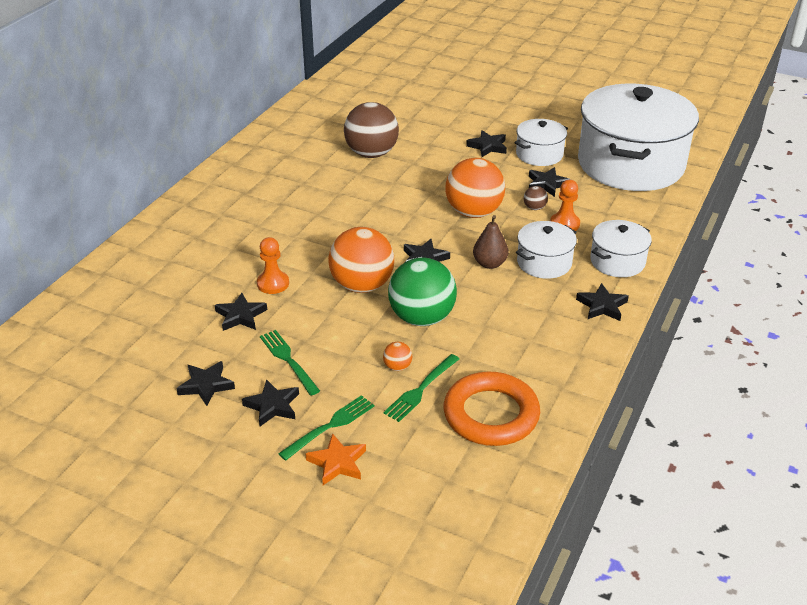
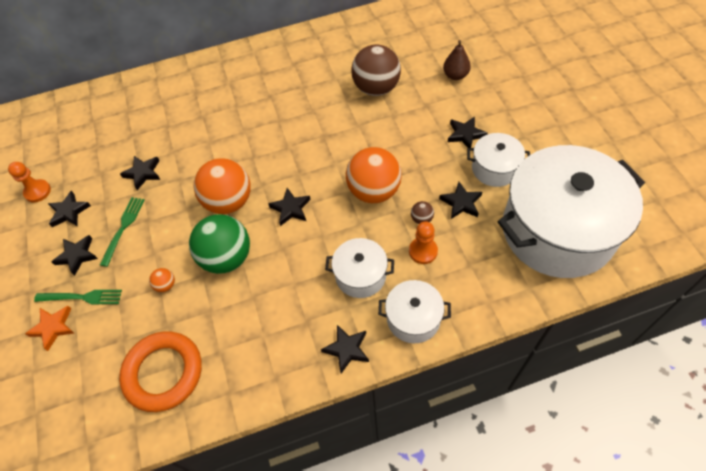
camera: 50 degrees right, 20 degrees up
(273, 284) = (187, 161): orange pawn -> orange pawn (37, 191)
(421, 389) = (155, 315): green fork -> none
(489, 264) = (324, 246): brown pear -> brown pear (455, 75)

